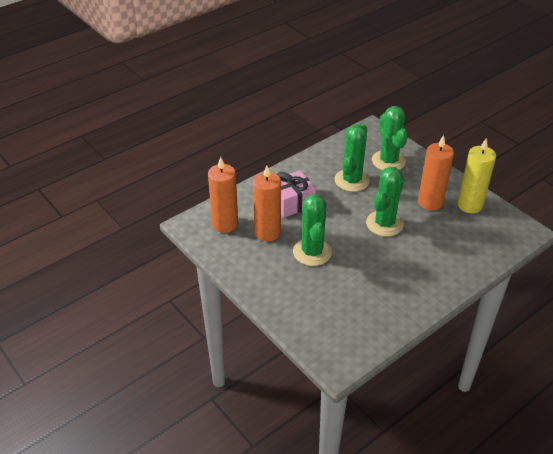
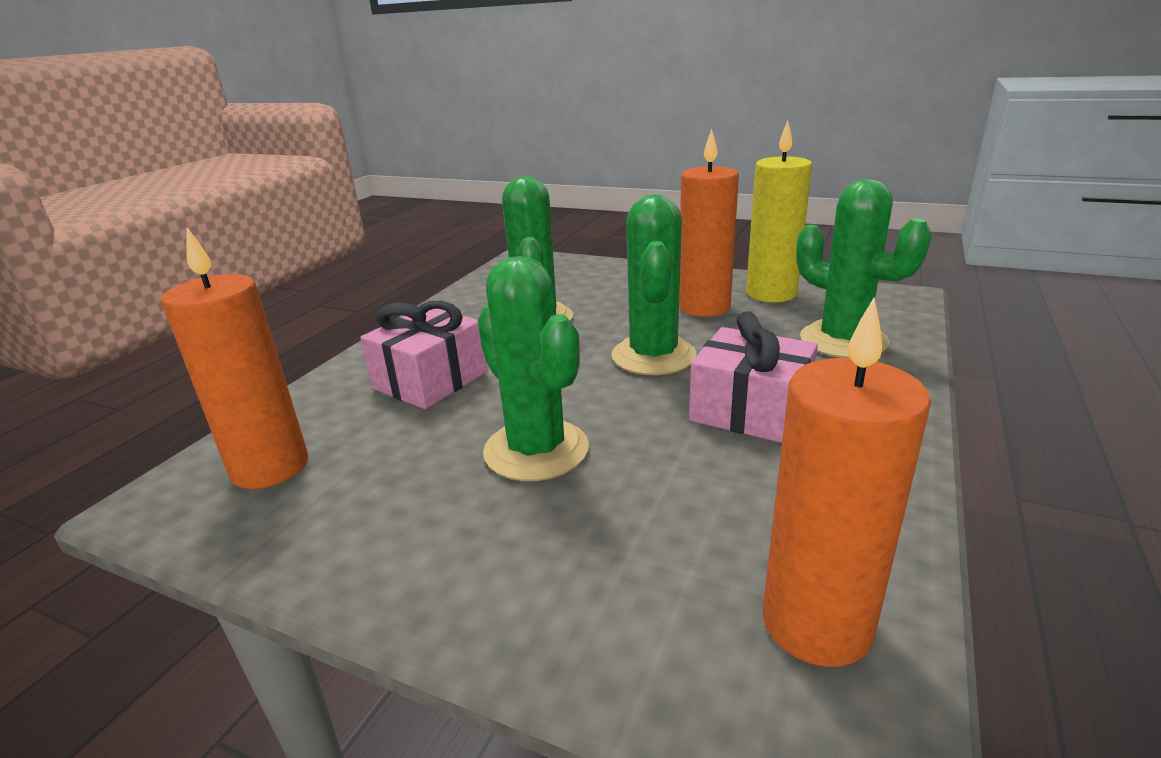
camera: 25 degrees left, 15 degrees down
(267, 232) = (397, 448): orange candle -> orange candle (816, 623)
(388, 161) = (582, 282): green cactus -> green cactus (843, 340)
(398, 266) = (750, 411): none -> pink gift

